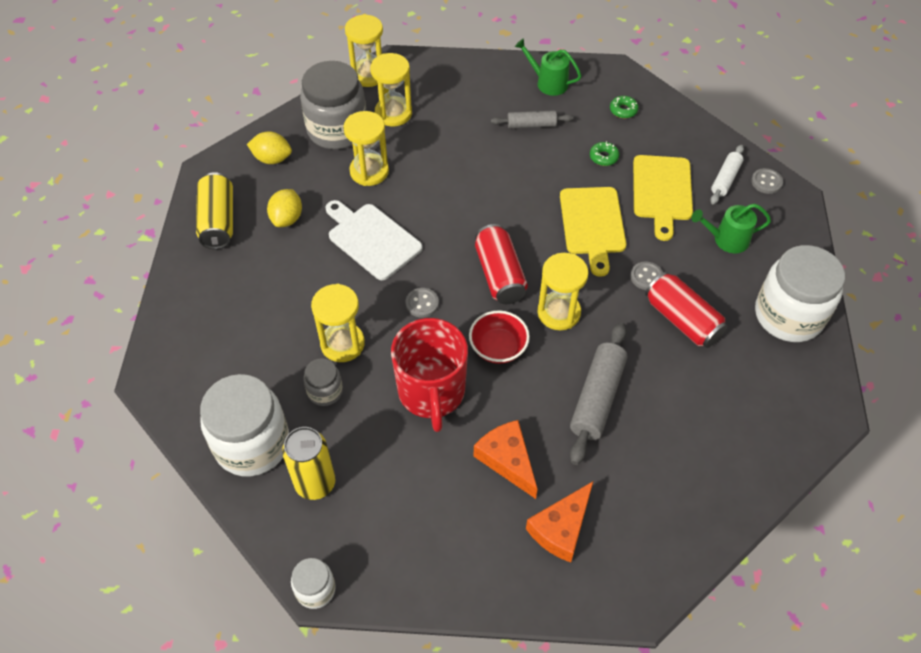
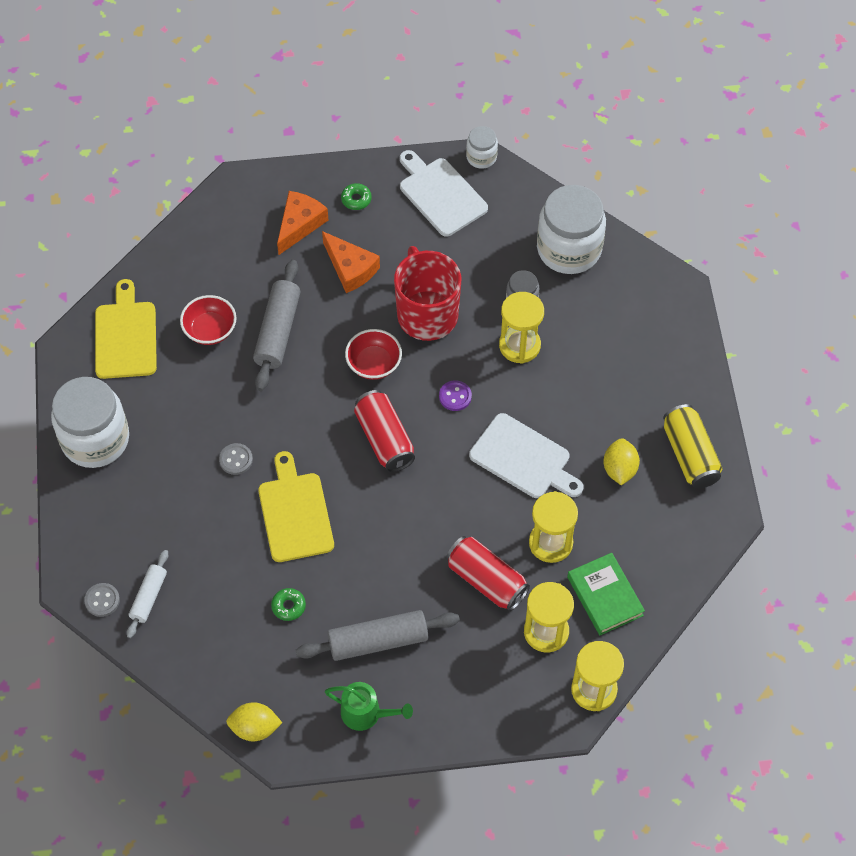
camera: 170 degrees right, 5 degrees up
(272, 159) = (664, 543): yellow lemon -> yellow lemon (255, 728)
(315, 483) = (506, 227): yellow can -> none
(337, 129) = (605, 596): grey jar -> green book
(381, 542) = (440, 194): none -> white cutting board
(422, 303) = (455, 396): grey button -> purple button
(531, 125) = (378, 641): grey rolling pin -> grey rolling pin, size x1.67
(558, 313) = (321, 407): yellow hourglass -> none
(623, 110) = (269, 683): green donut -> green donut (356, 199)
(662, 191) = (220, 568): yellow cutting board -> yellow cutting board (125, 336)
(672, 411) = (210, 330): none -> red bowl
(682, 320) = (200, 418): red can -> red can (486, 580)
(726, 240) = (151, 517): green watering can -> none

